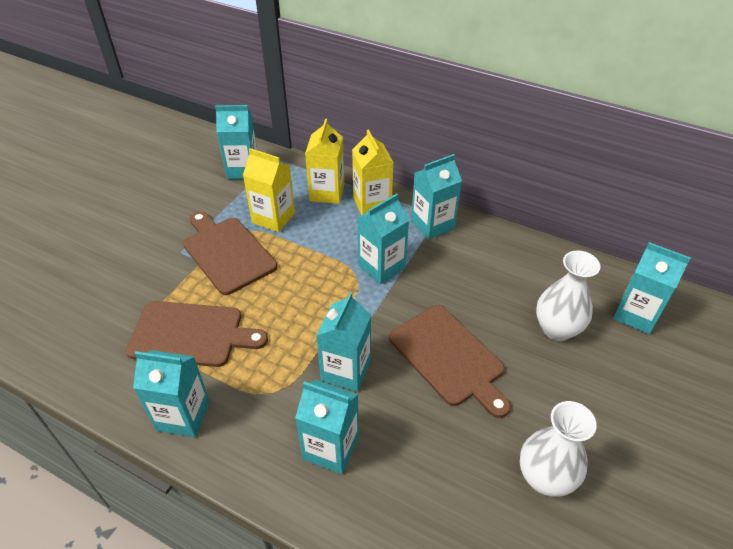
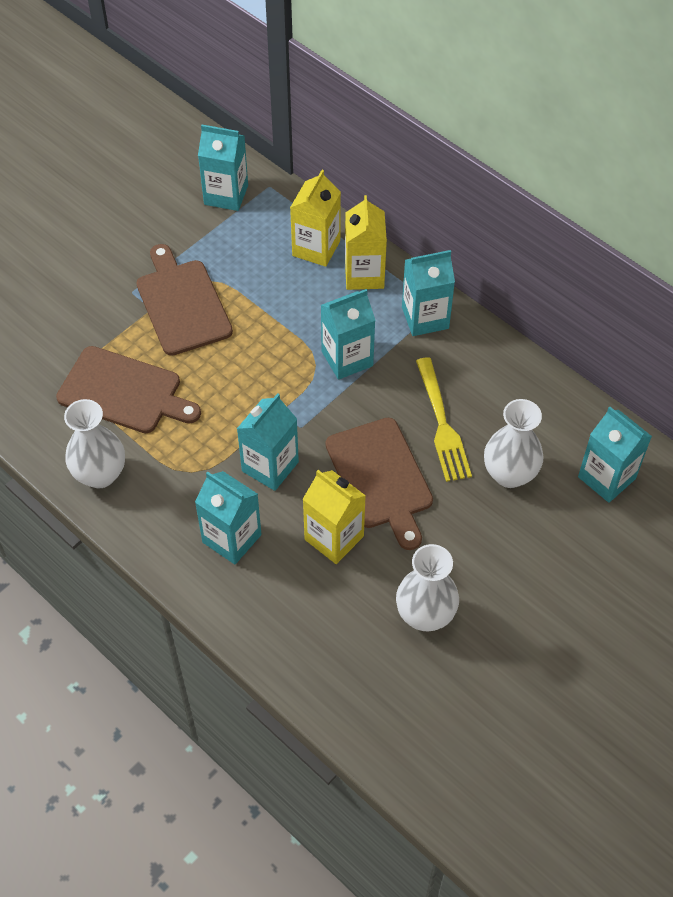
camera: 15 degrees right, 10 degrees up
(183, 415) = (100, 474): turquoise carton -> white vase
(273, 218) = (244, 270): yellow carton -> yellow carton (334, 538)
(482, 301) = (442, 424): none -> yellow fork

